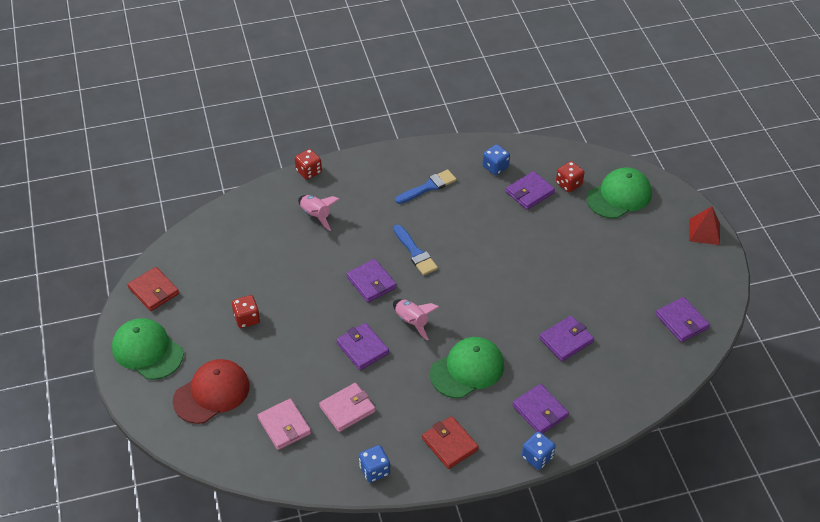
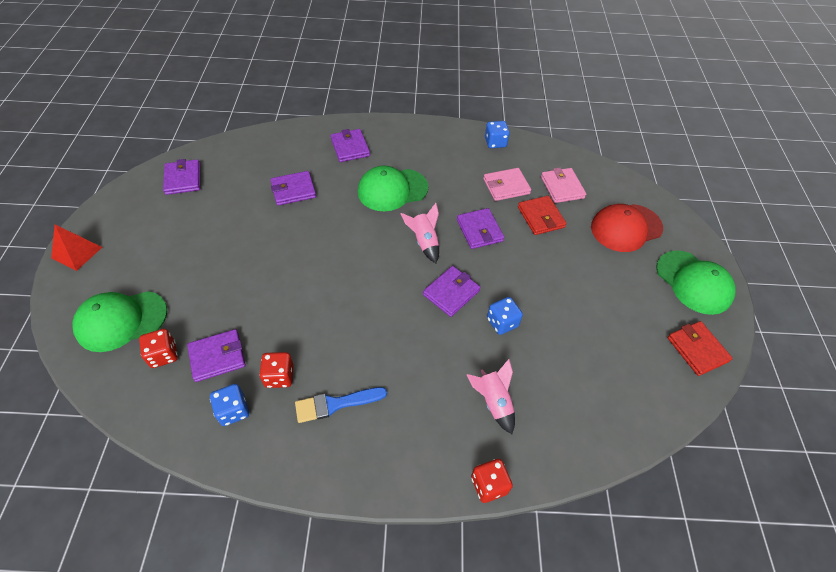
camera: 165 degrees left, 5 degrees up
(247, 318) = (590, 289): red dice -> red dice (279, 376)
(371, 282) = (451, 293): purple wallet -> purple wallet turned 60 degrees clockwise
(415, 253) = (391, 314): blue brush -> none
(450, 444) = (431, 144): red wallet -> red wallet (541, 217)
(537, 457) = (370, 122): blue dice -> blue dice (502, 322)

